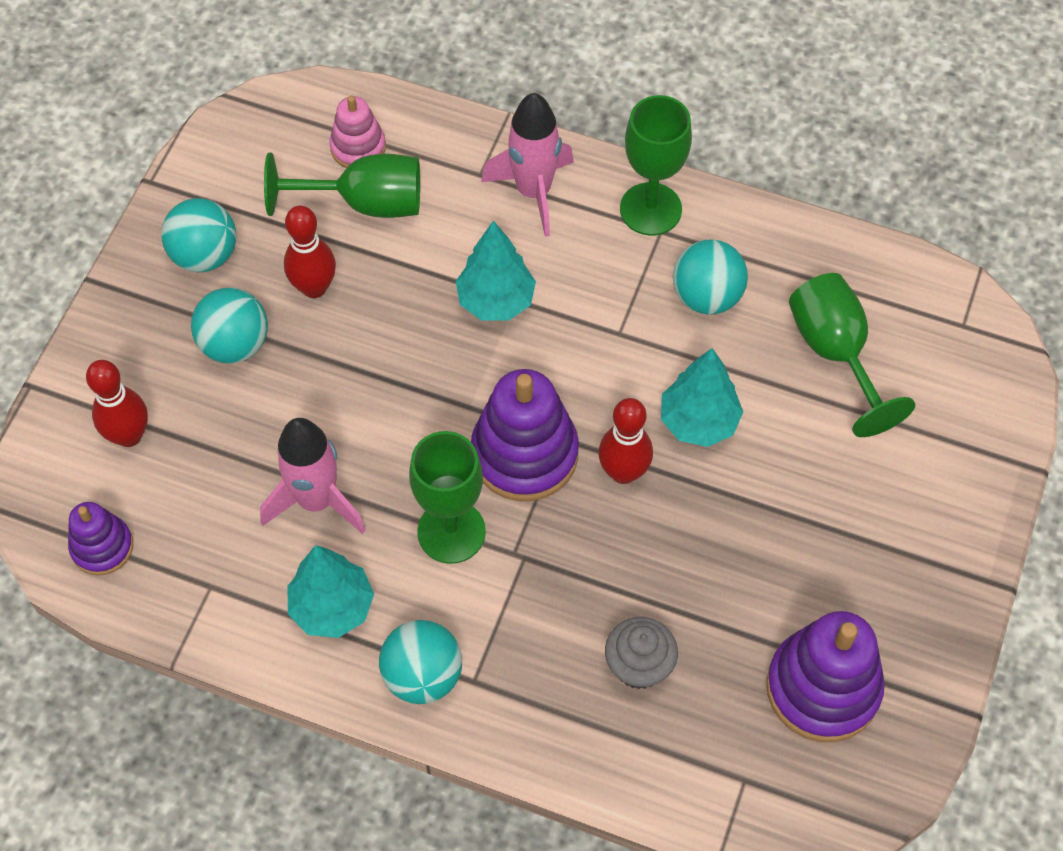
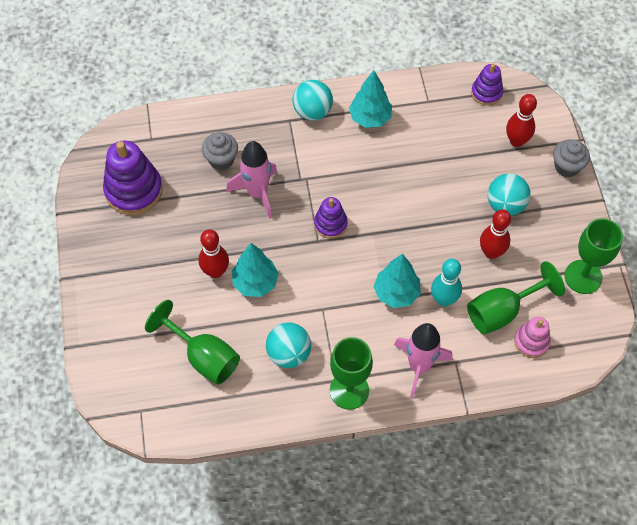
camera: 150 degrees right, 0 degrees up
(91, 353) = (567, 167): none -> grey cupcake
(205, 255) = (558, 240): turquoise ball -> none
(316, 501) = (410, 156): pink rocket -> pink rocket (257, 193)
(434, 258) = (443, 299): none -> turquoise bowling pin
(451, 532) = (340, 173): green goblet -> green goblet (583, 277)
(524, 454) = (330, 224): purple stacking toy -> purple stacking toy, size x0.57
(623, 472) = (278, 239): red bowling pin -> red bowling pin (215, 271)

